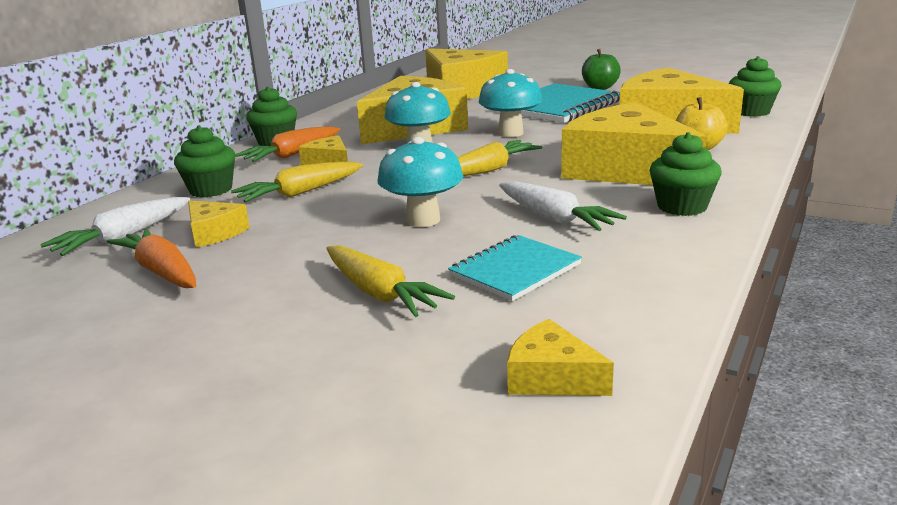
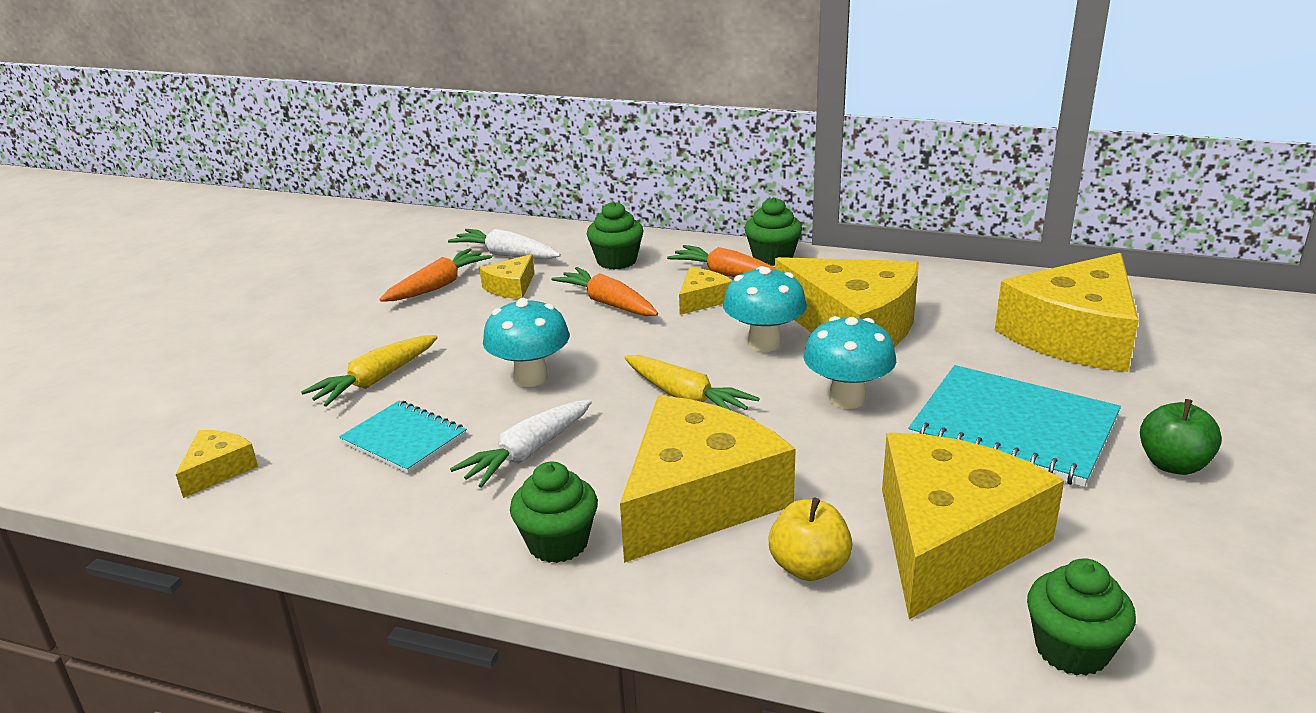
camera: 80 degrees right, 5 degrees up
(300, 193) = (608, 303): yellow carrot -> orange carrot

